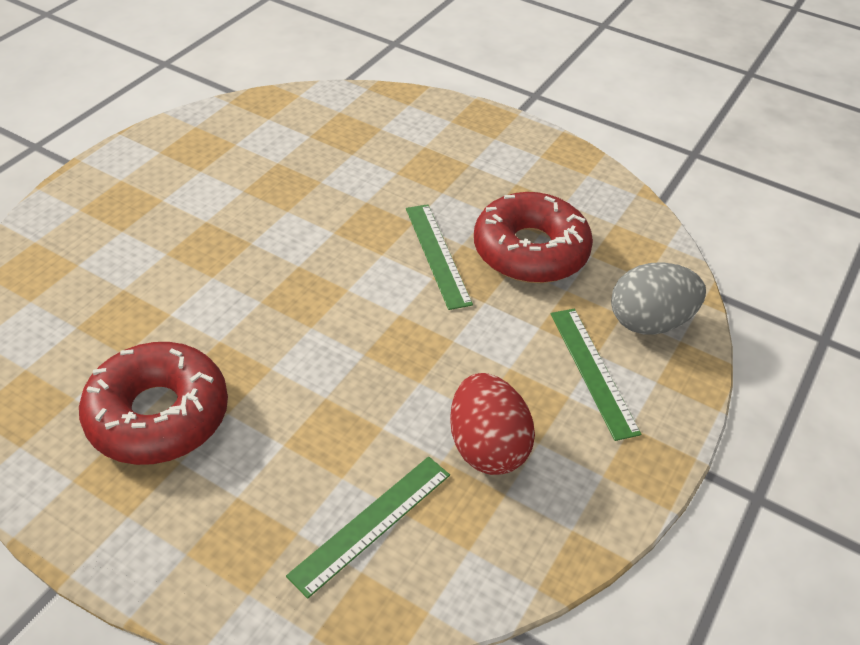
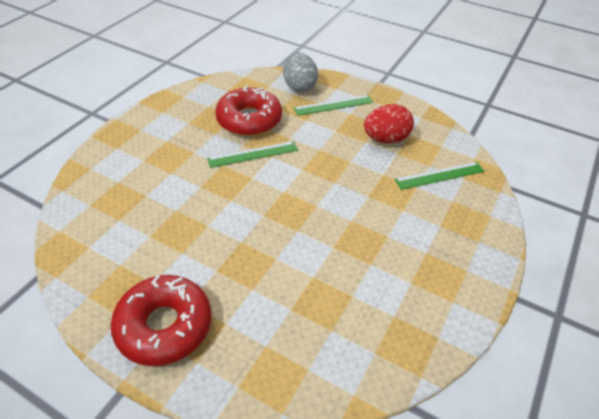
camera: 90 degrees left, 0 degrees up
(158, 415) = (397, 268): red donut -> red donut (164, 326)
(372, 524) = (439, 175): green ruler -> green ruler turned 60 degrees counterclockwise

